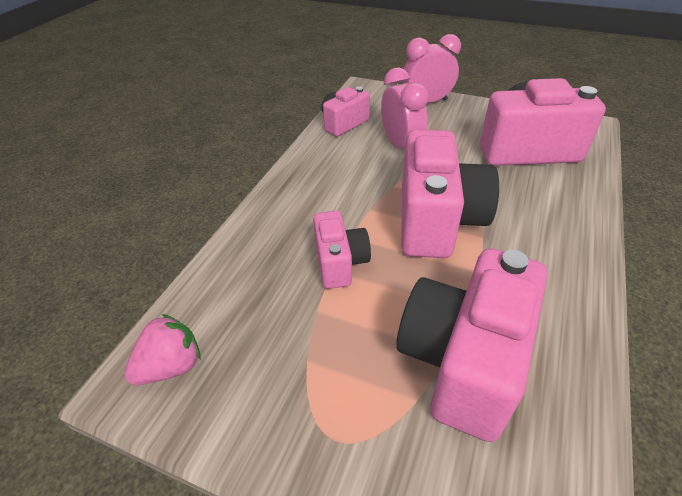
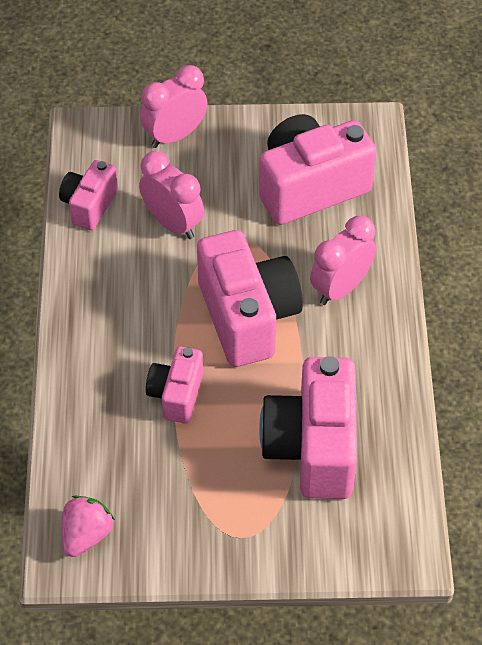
camera: 25 degrees left, 10 degrees up
(340, 263) = (176, 394): pink camera -> pink camera turned 135 degrees counterclockwise
(536, 222) = (340, 288): none -> pink clock

